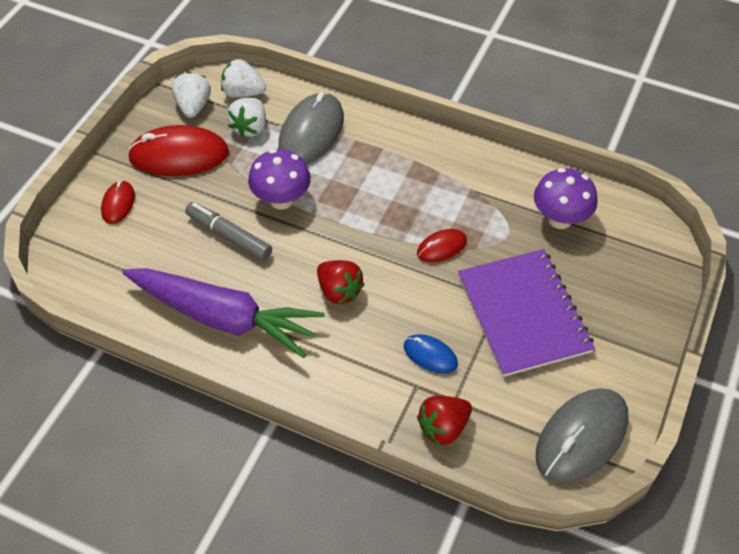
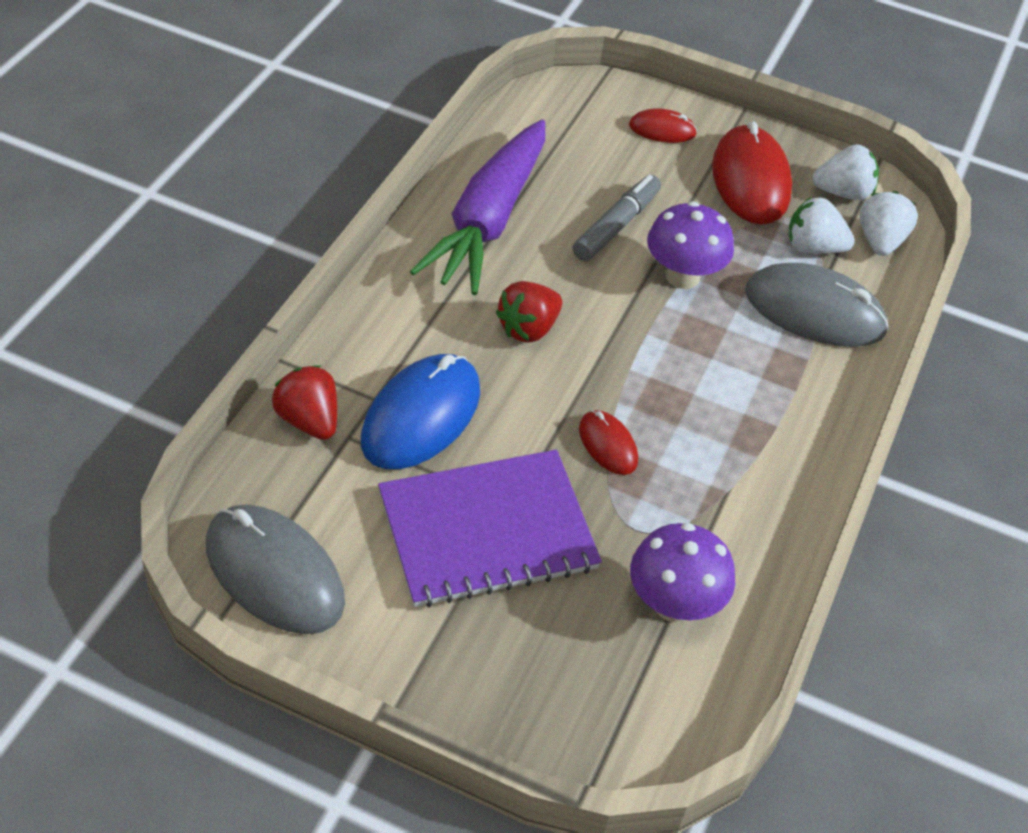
camera: 85 degrees right, 5 degrees down
(430, 355) = (421, 416): blue mouse -> blue mouse, size x1.93

